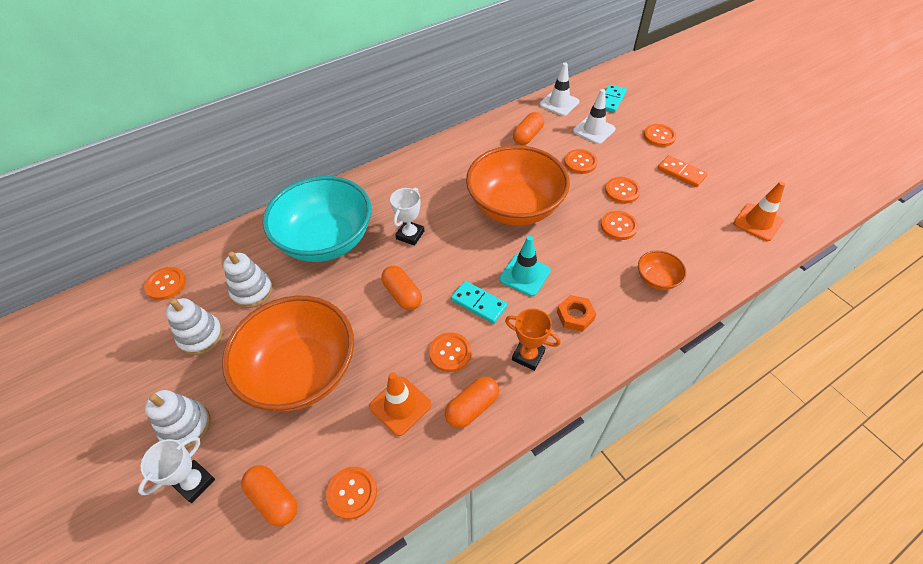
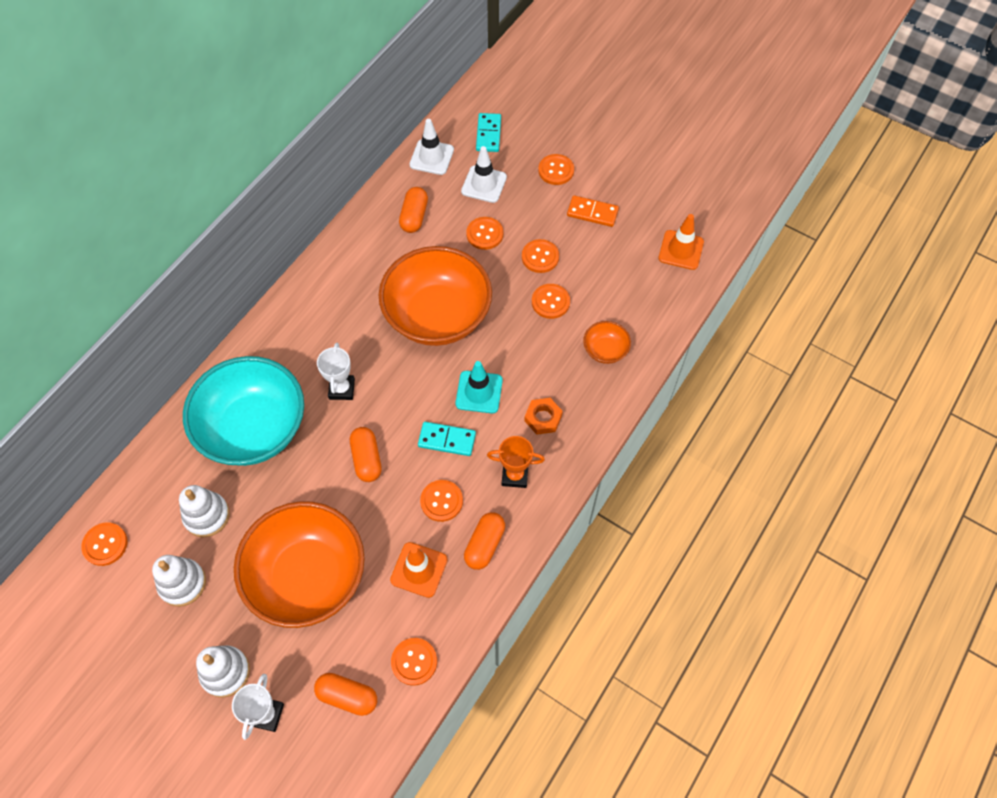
camera: 25 degrees left, 10 degrees up
(402, 294) = (366, 459): orange capsule -> orange capsule turned 45 degrees clockwise

